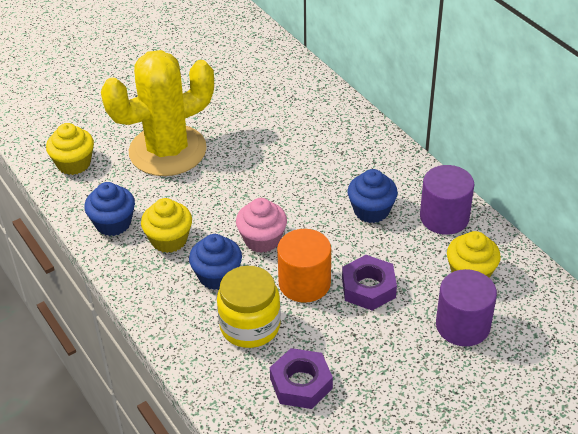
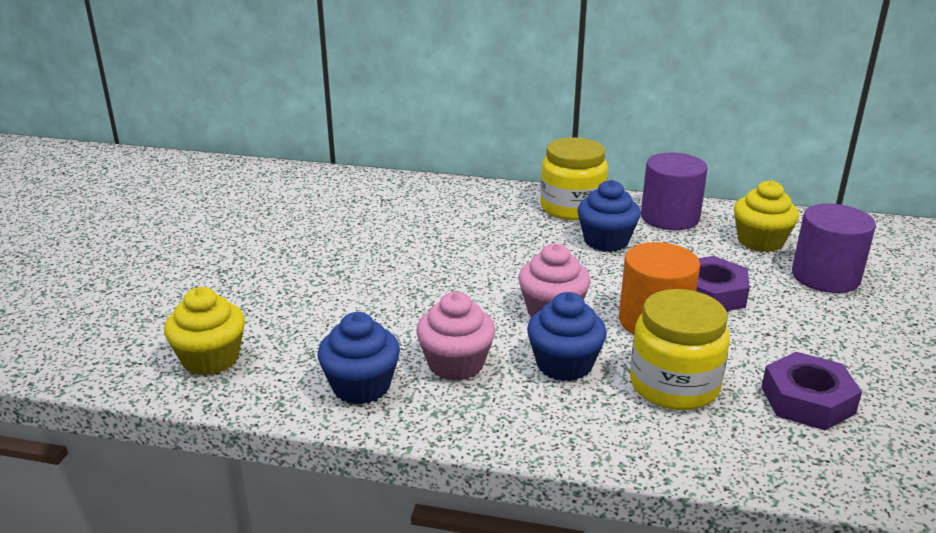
camera: 45 degrees left, 15 degrees down
(167, 151) = (319, 293): yellow cactus -> none
(169, 240) = (456, 364): yellow cupcake -> pink cupcake
(393, 171) = (572, 208): none -> yellow jar

